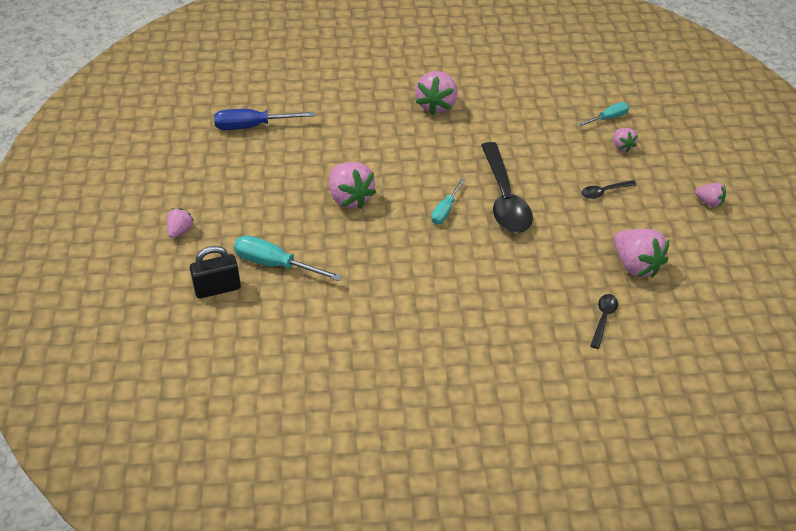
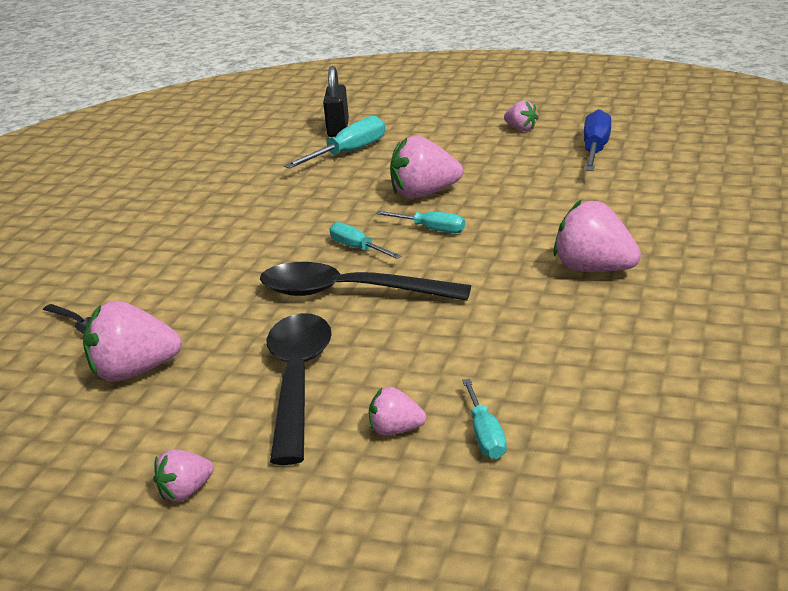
camera: 115 degrees right, 20 degrees down
(180, 230) = (432, 115): pink strawberry -> pink strawberry (521, 129)
(405, 181) = (431, 229): none -> turquoise screwdriver
(604, 192) = (297, 382): black spoon -> black spoon, size x2.18

